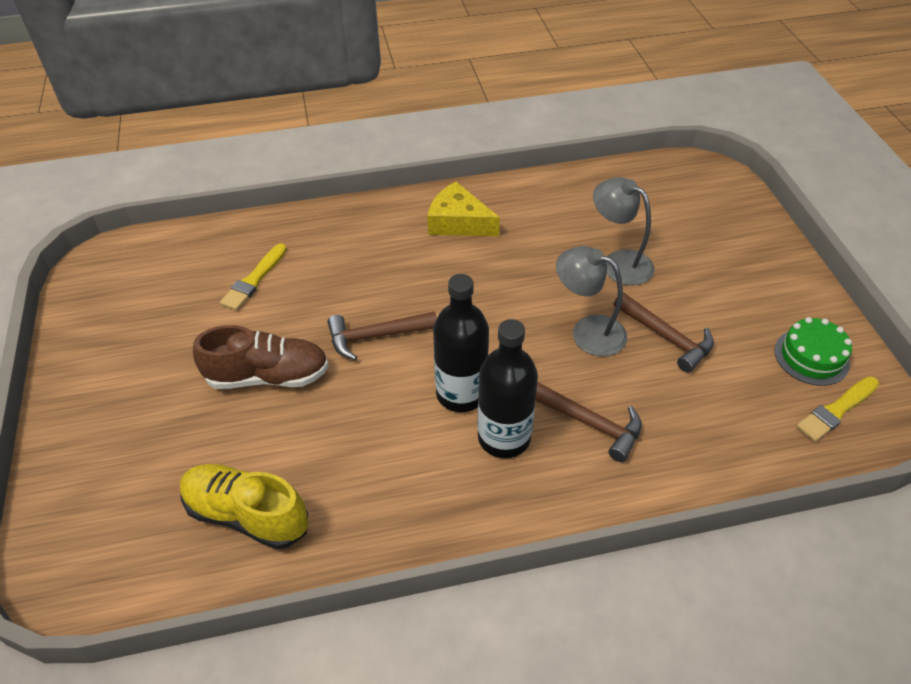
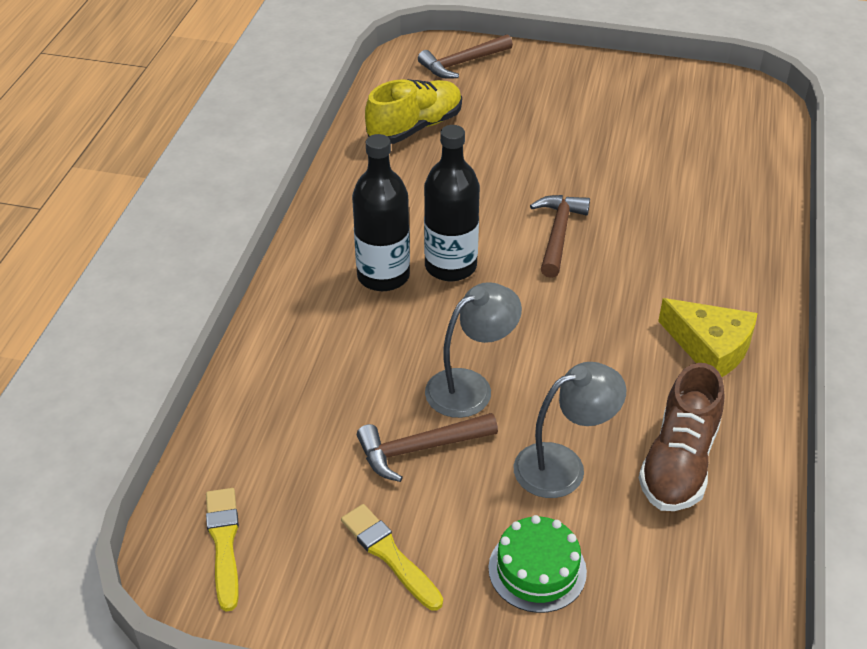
camera: 115 degrees right, 5 degrees down
(254, 279) = (684, 177): yellow brush -> yellow brush (390, 555)
(268, 376) = (548, 162): brown shoe -> brown shoe (679, 462)
(458, 222) = (710, 347): yellow cheese -> yellow cheese turned 75 degrees clockwise
(590, 423) = (356, 337): brown hammer -> brown hammer (462, 63)
(811, 357) = (303, 571): green cake -> green cake (537, 569)

